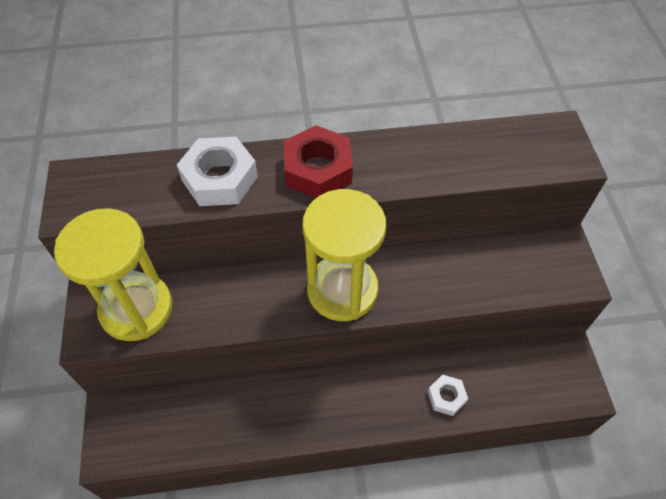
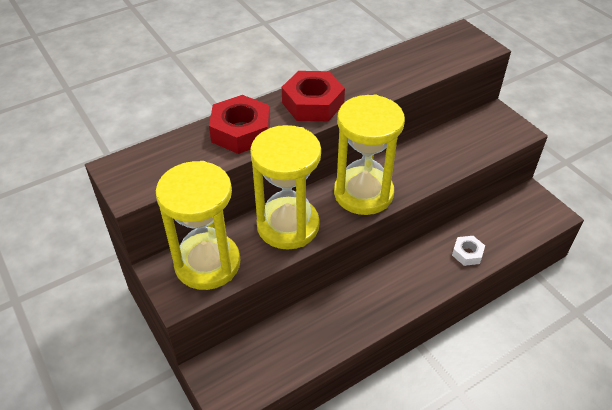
camera: 25 degrees left, 10 degrees down
(219, 178) = (241, 131): white nut -> red nut
(240, 297) = (288, 226): none -> yellow hourglass

